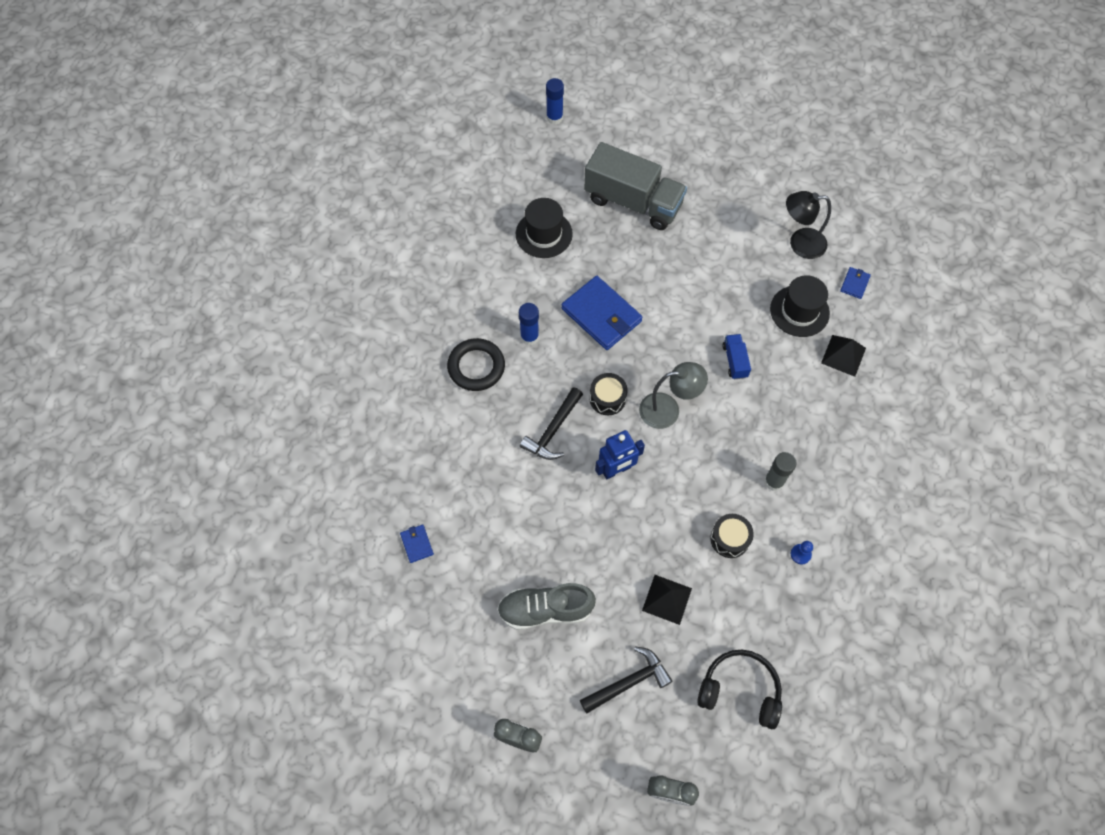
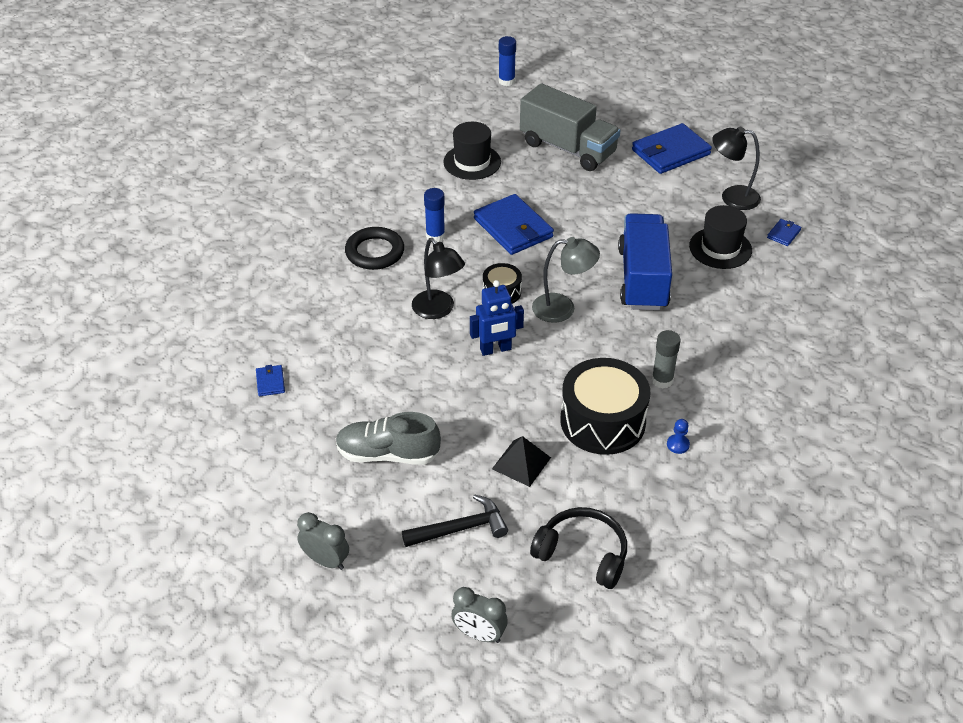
camera: 10 degrees right, 20 degrees down
(553, 430) = (438, 310): black hammer -> black lamp
(729, 539) = (602, 421): black drum -> black drum, size x1.98
(732, 193) = (670, 152): none -> blue wallet
(734, 361) = (642, 279): blue truck -> blue truck, size x2.33
(843, 355) = (760, 288): black pyramid -> none

